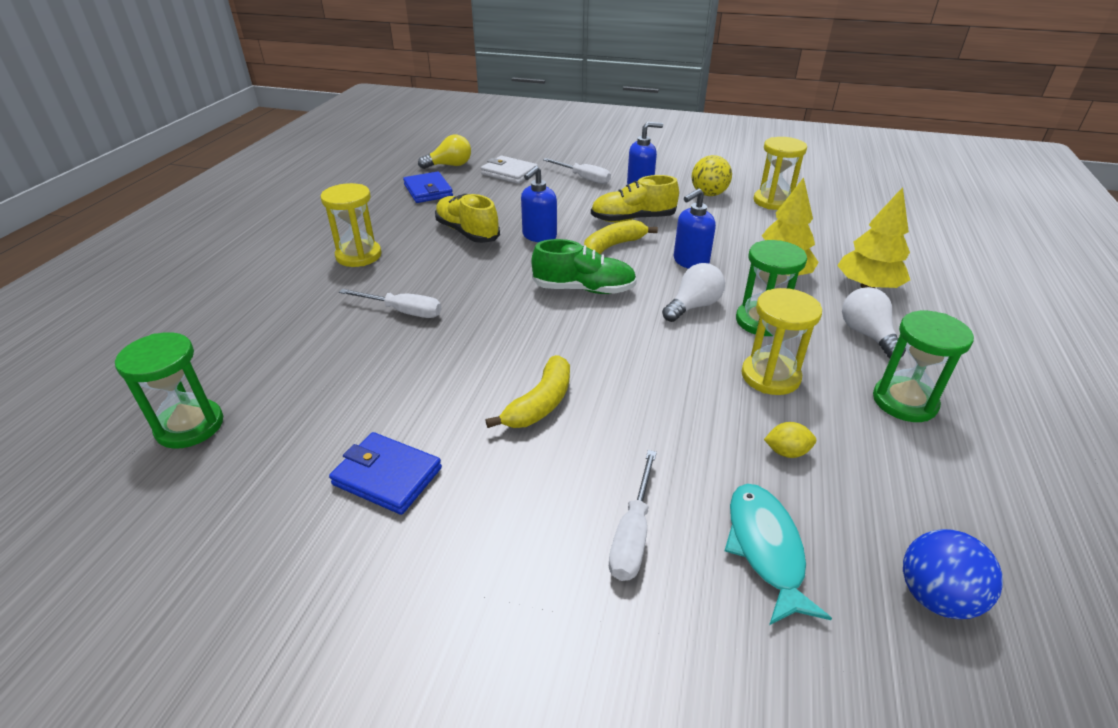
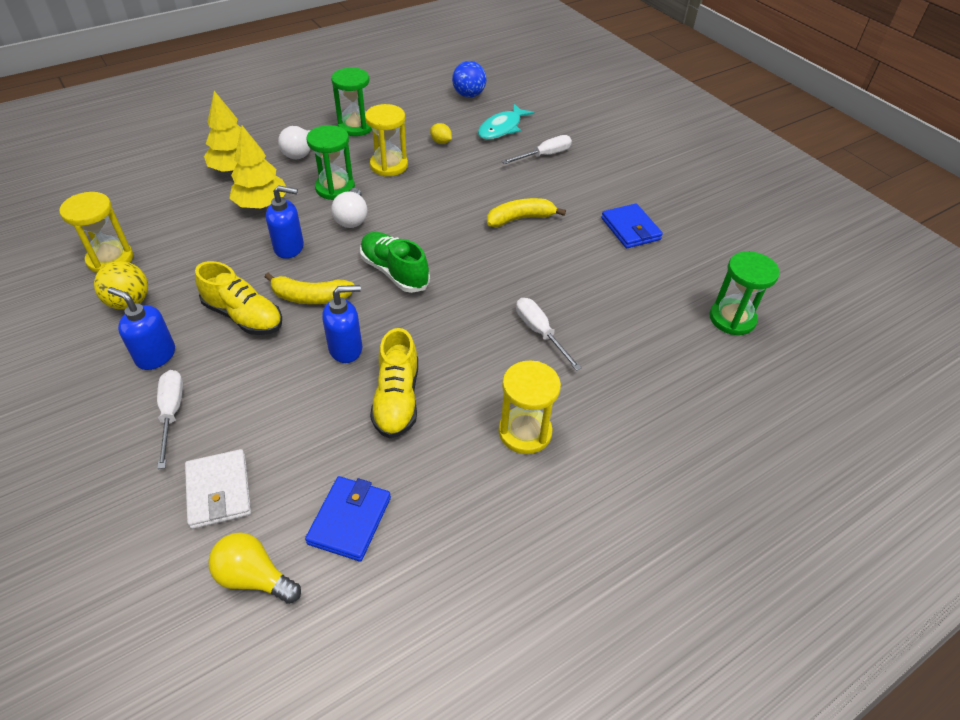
camera: 140 degrees left, 10 degrees up
(693, 306) = (352, 218): white light bulb -> white light bulb turned 90 degrees counterclockwise

